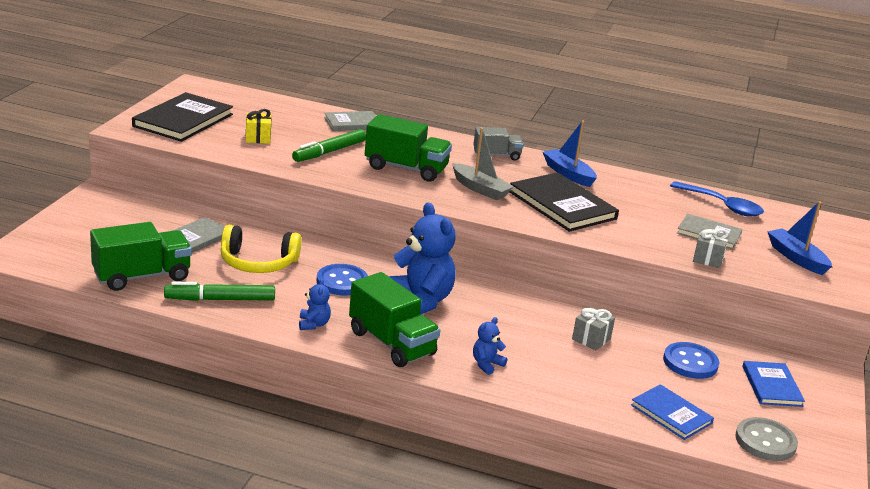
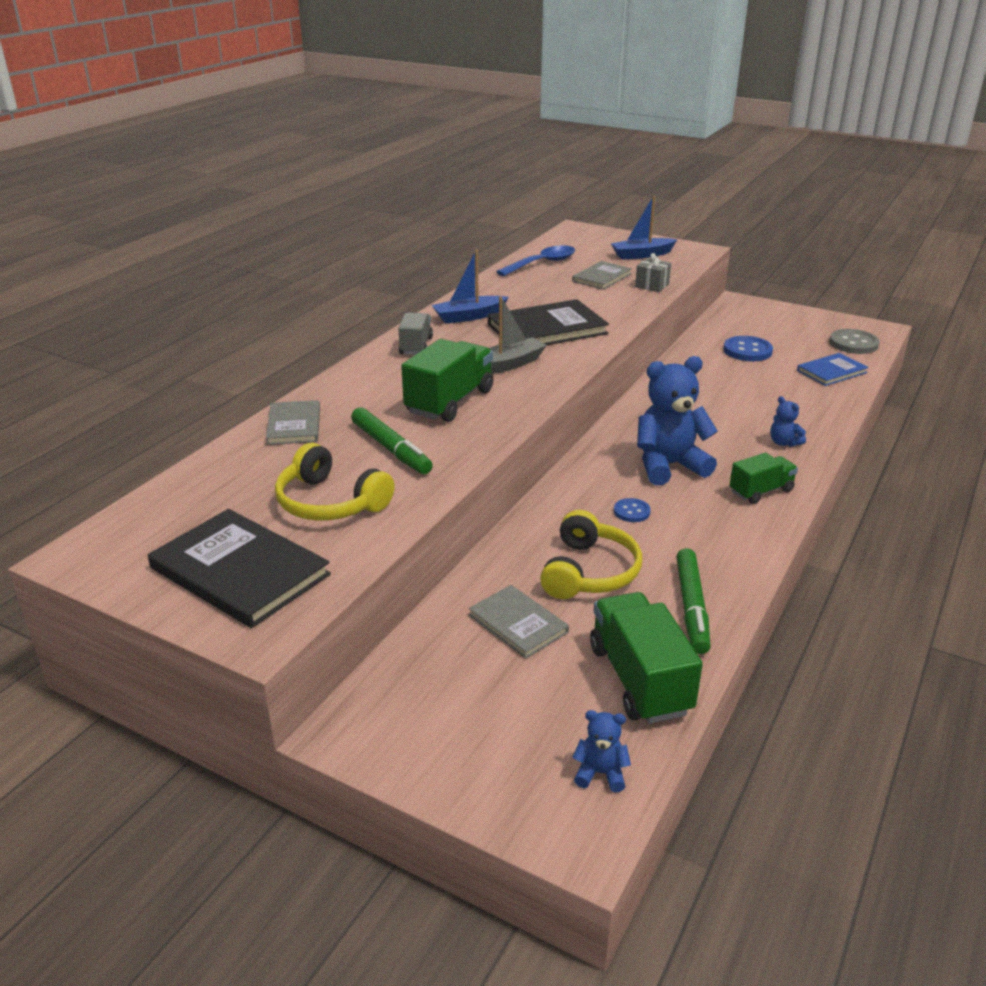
camera: 75 degrees left, 5 degrees up
(258, 138) = (330, 502): yellow gift -> yellow headphones
(313, 324) = (735, 538): blue teddy bear -> blue teddy bear (600, 773)
(342, 282) = (631, 511): blue button -> blue button, size x0.58
(391, 343) = (761, 491): green truck -> green truck, size x0.61
(591, 339) = (721, 386): grey gift -> none
(772, 386) = (772, 327): blue book -> none

